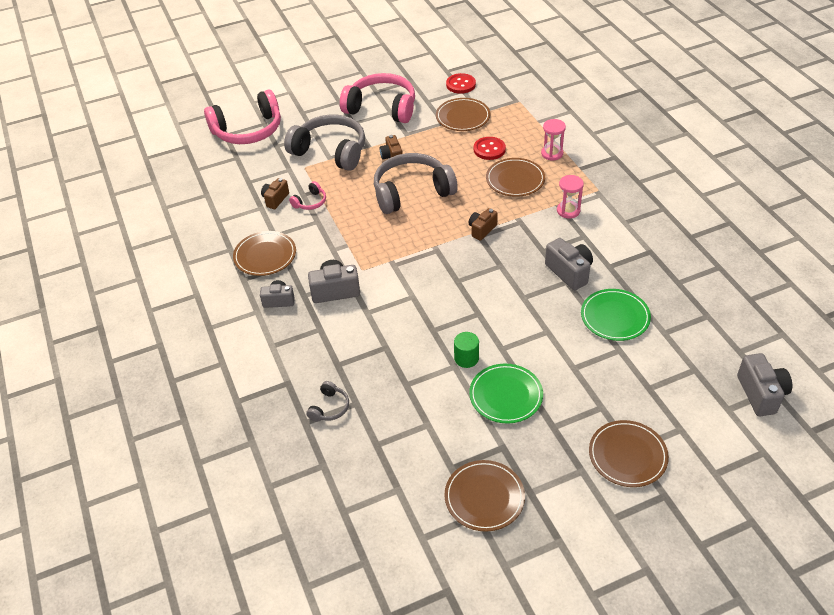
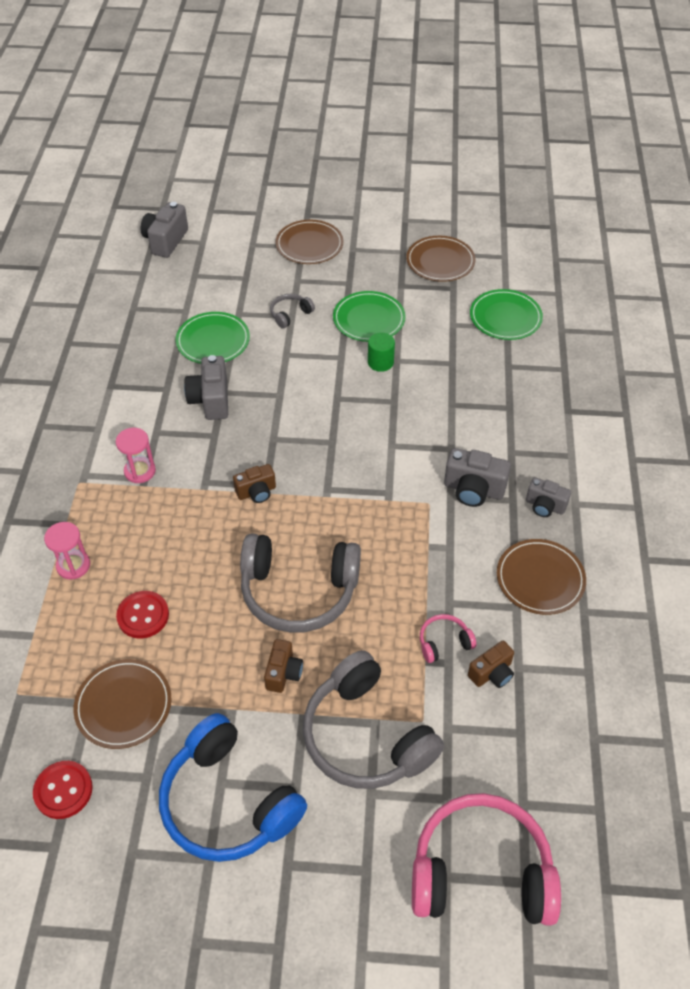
camera: 155 degrees left, 5 degrees up
(329, 407) = (535, 372): grey headphones -> grey headphones (290, 314)
(382, 108) = (228, 802): pink headphones -> blue headphones
(383, 455) = (505, 317): none -> green plate
(515, 179) = (156, 546): brown plate -> none

